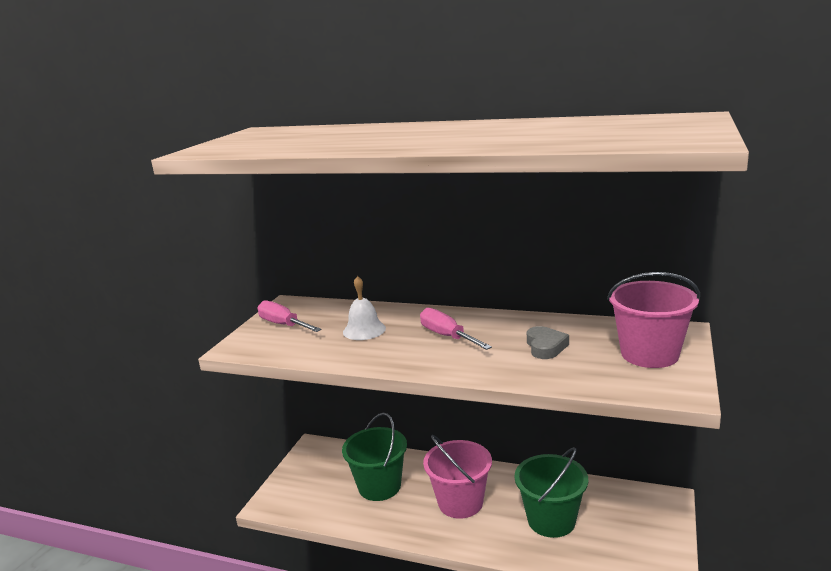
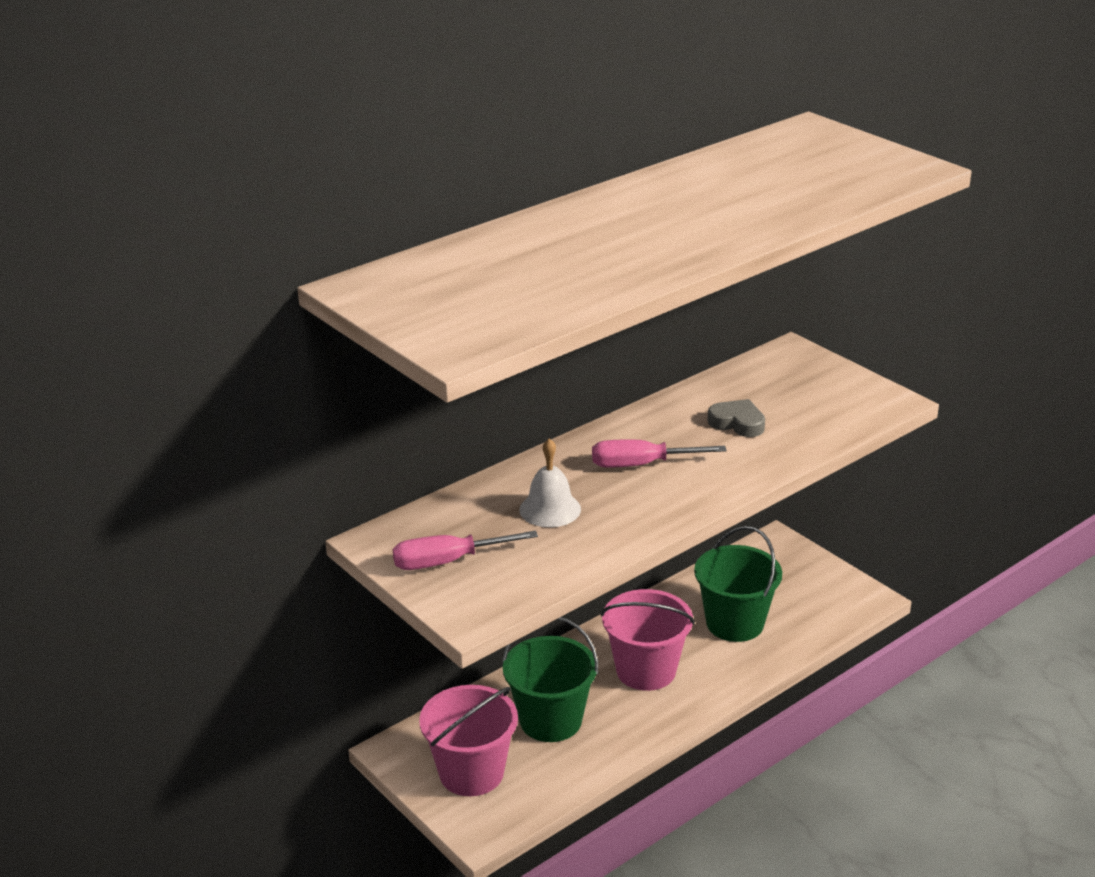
camera: 60 degrees left, 10 degrees up
(649, 354) = (815, 383): pink bucket -> pink bucket (471, 773)

